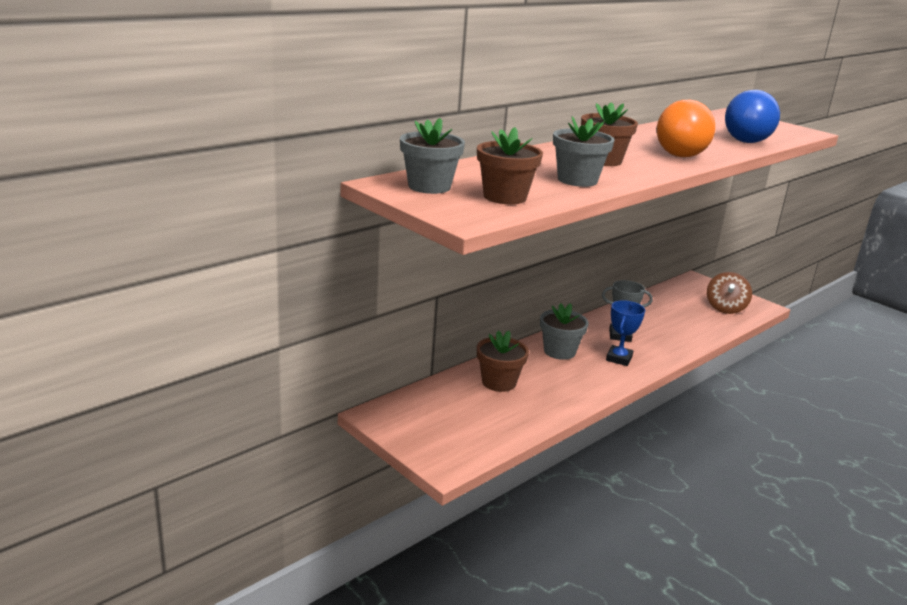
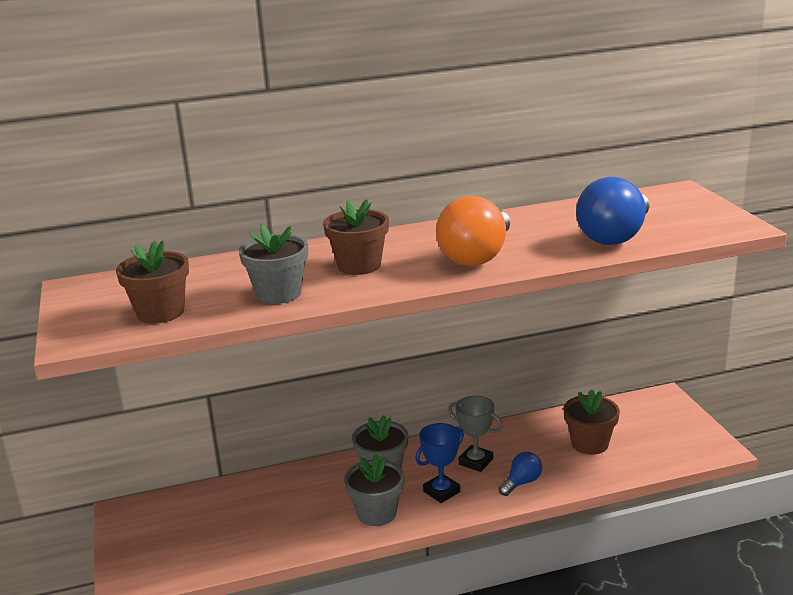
camera: 30 degrees right, 0 degrees up
(429, 186) = (110, 293): grey flower pot -> grey flower pot (377, 513)
(499, 382) = (277, 497): brown flower pot -> brown flower pot (590, 444)
(666, 344) = (521, 483): none -> blue light bulb
(725, 308) = (659, 444): brown spinning top -> none

